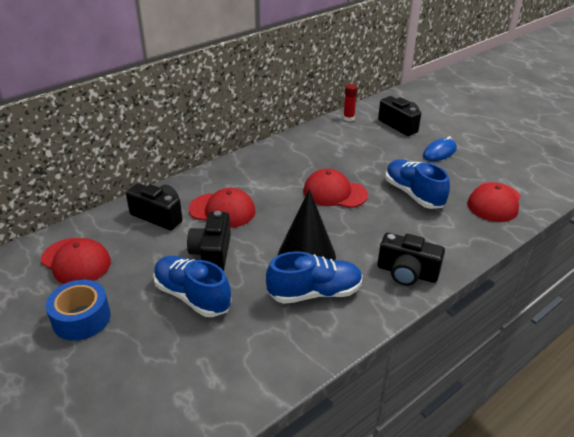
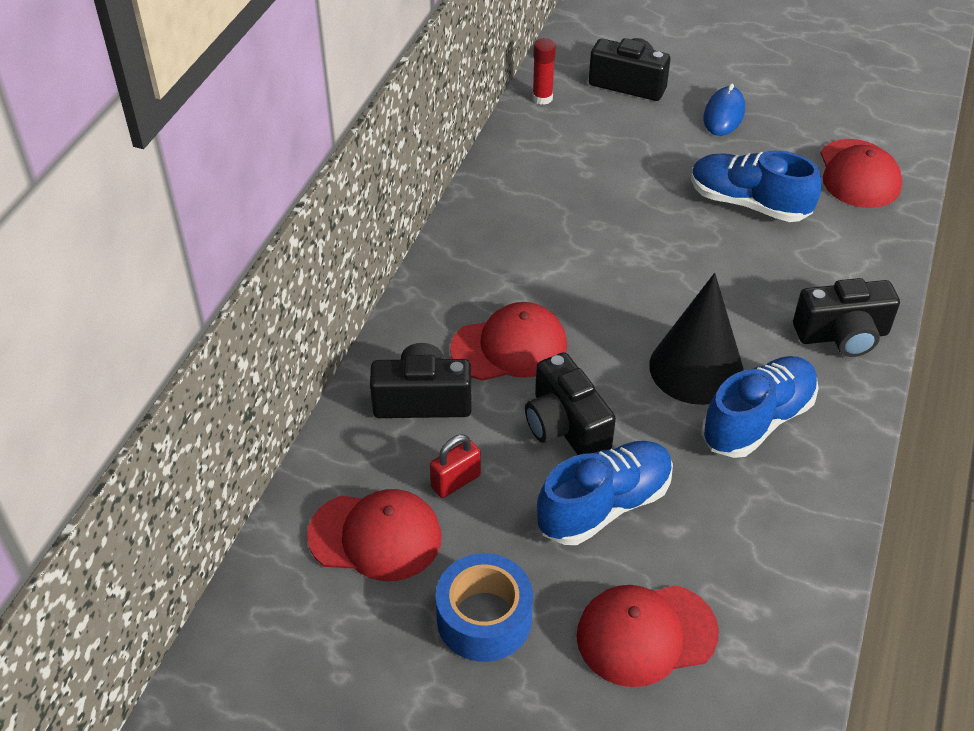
camera: 30 degrees left, 10 degrees up
(135, 255) = (456, 482): none -> red padlock
(192, 296) = (604, 506): blue shoe -> blue shoe turned 135 degrees clockwise
(334, 193) = (642, 246): red cap -> red cap (646, 634)

